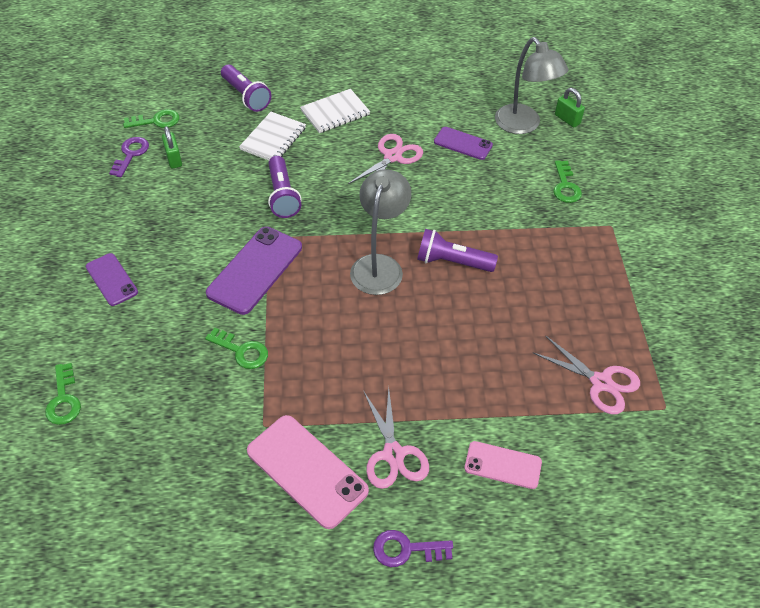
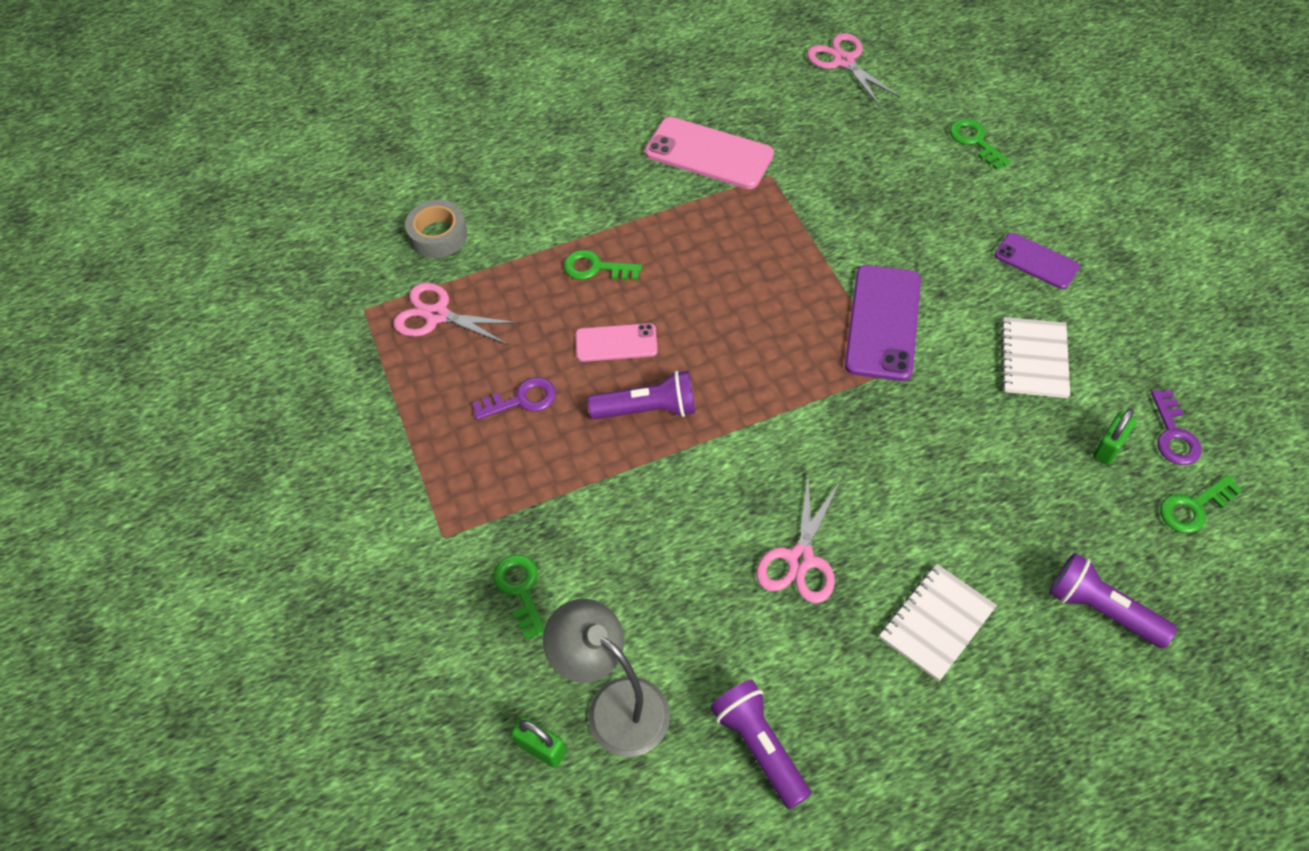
camera: 165 degrees right, 5 degrees up
(174, 159) = (1109, 447): green padlock -> green padlock turned 75 degrees clockwise
(242, 351) = (836, 232): green key -> green key (595, 268)
(273, 139) = (996, 533): white notebook -> white notebook (1033, 359)
(282, 195) = (918, 437): purple flashlight -> purple flashlight (759, 747)
(379, 265) = (737, 375): grey lamp -> none
(393, 454) = (634, 188): pink scissors -> pink scissors (843, 61)
(406, 549) = (595, 126): purple key -> purple key (522, 400)
(463, 143) = (702, 625): purple phone -> none
(503, 465) = (526, 210): pink phone -> pink phone (616, 343)
(592, 464) = (438, 235): none -> grey tape

